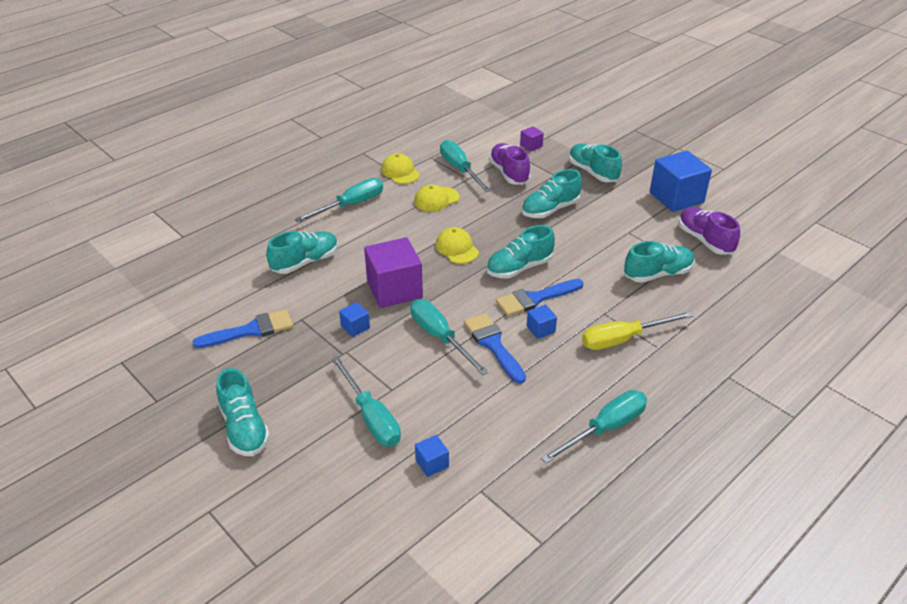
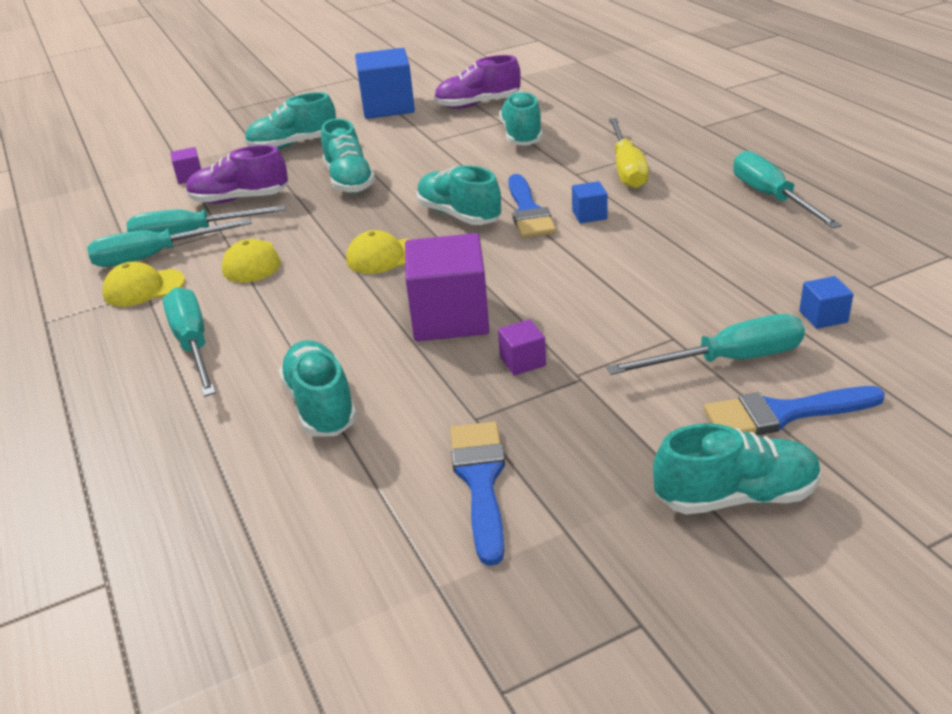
camera: 70 degrees left, 5 degrees down
(355, 327) = (522, 361): blue cube -> purple cube
(440, 337) = (576, 288): turquoise screwdriver -> turquoise screwdriver (155, 256)
(493, 345) = (607, 250): blue brush -> blue brush (783, 414)
(519, 268) = (459, 215): turquoise shoe -> turquoise shoe turned 150 degrees clockwise

